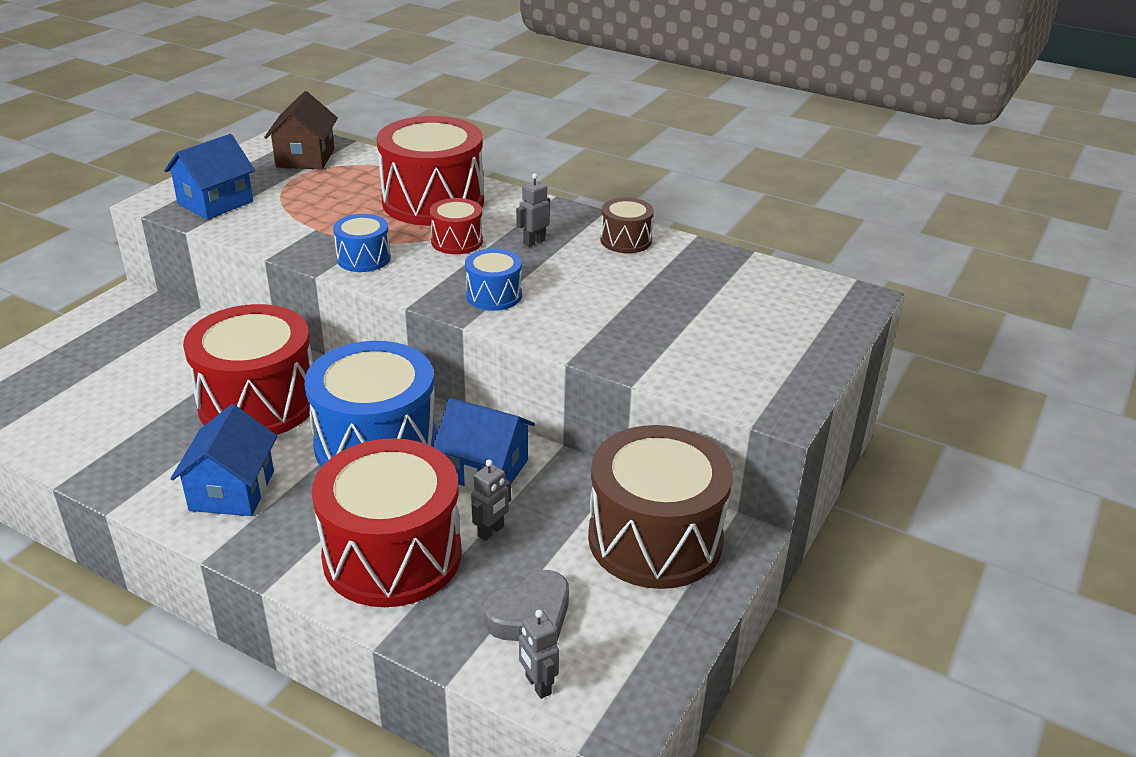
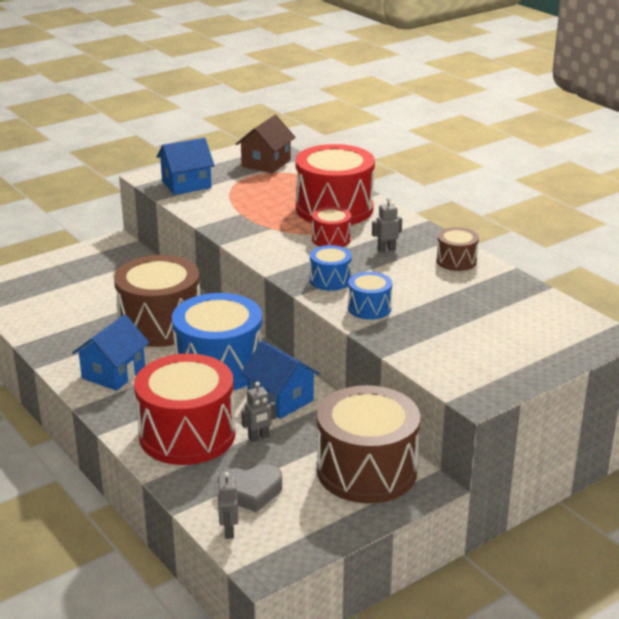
camera: 25 degrees right, 5 degrees down
(258, 403) = (160, 324): red drum -> brown drum
(363, 258) = (259, 239): blue drum -> blue drum (369, 308)

